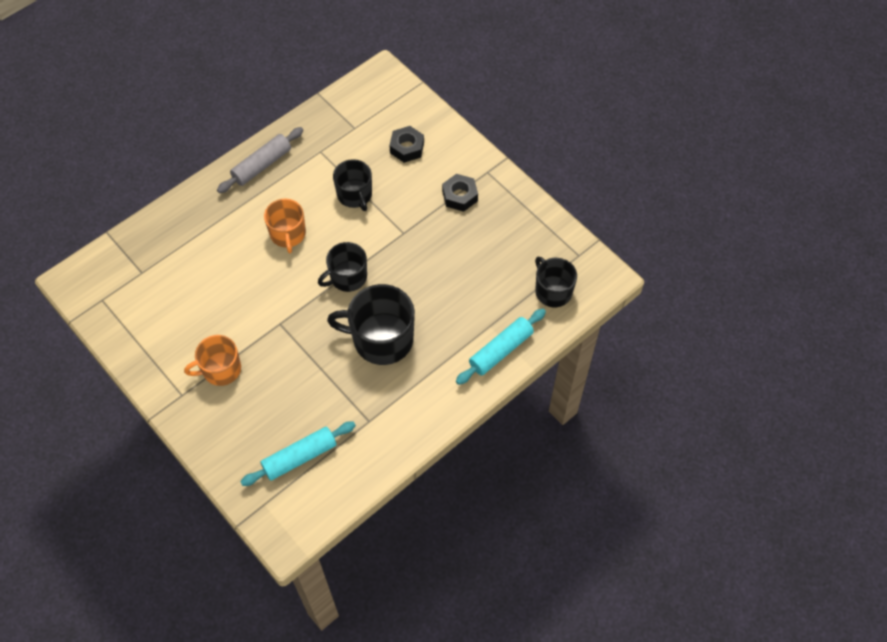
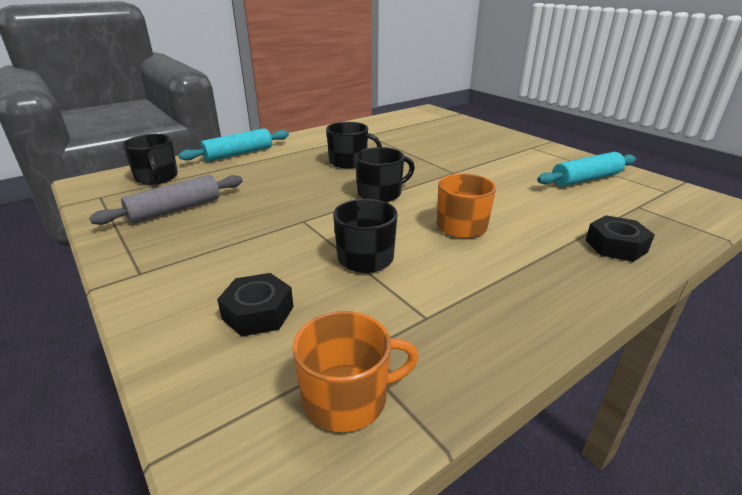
camera: 175 degrees left, 30 degrees down
(221, 369) = (502, 155): orange mug -> orange mug (347, 398)
(262, 165) = (532, 302): grey rolling pin -> grey rolling pin (175, 209)
(299, 457) = (421, 126): turquoise rolling pin -> turquoise rolling pin (585, 179)
(381, 339) = (349, 162): black mug -> black mug, size x0.63
(460, 196) = (205, 248): black nut -> black nut (615, 246)

